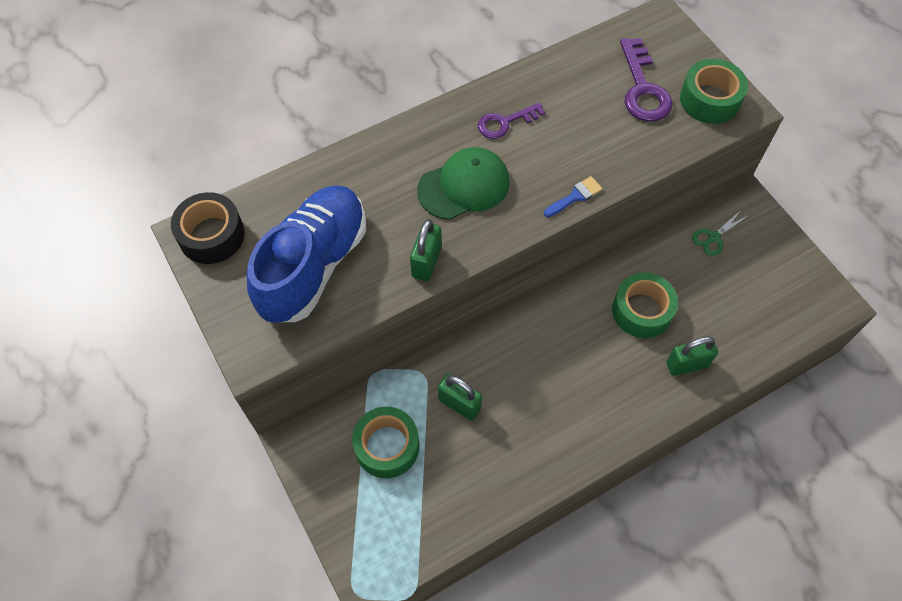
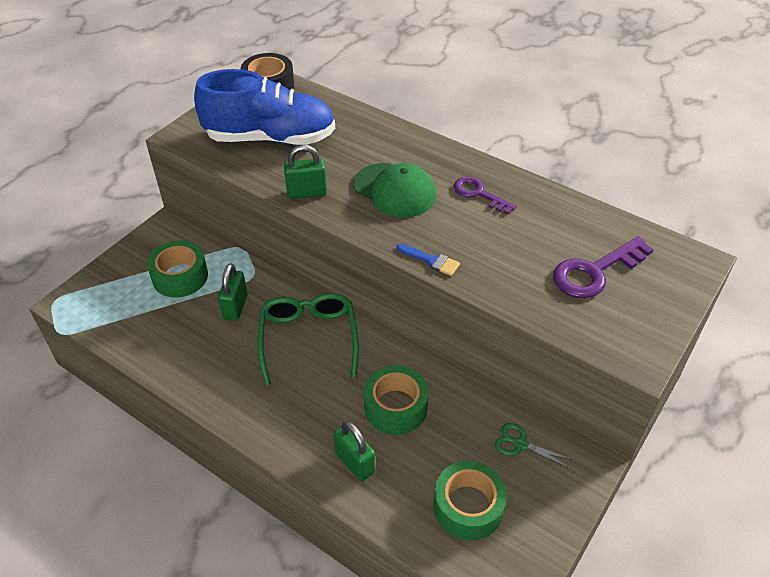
camera: 65 degrees right, 15 degrees down
(532, 351) = (308, 338): none -> green glasses
(709, 100) = (625, 327): green tape -> green tape (468, 506)

